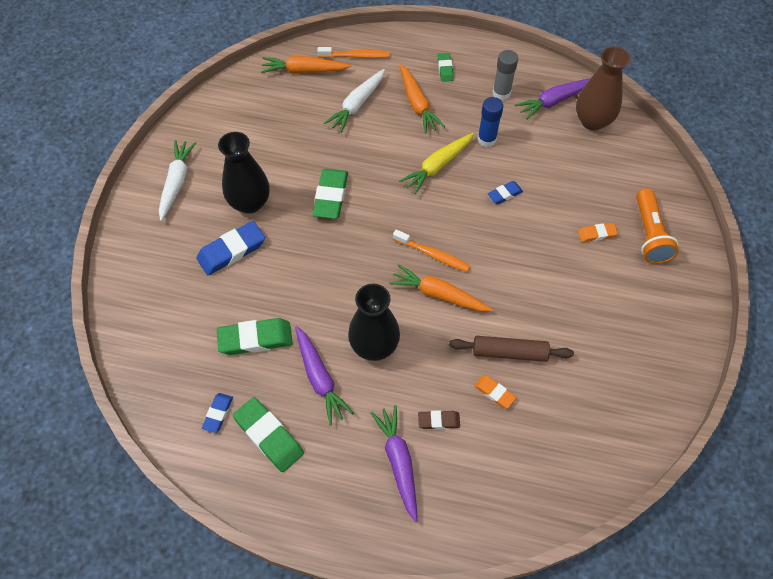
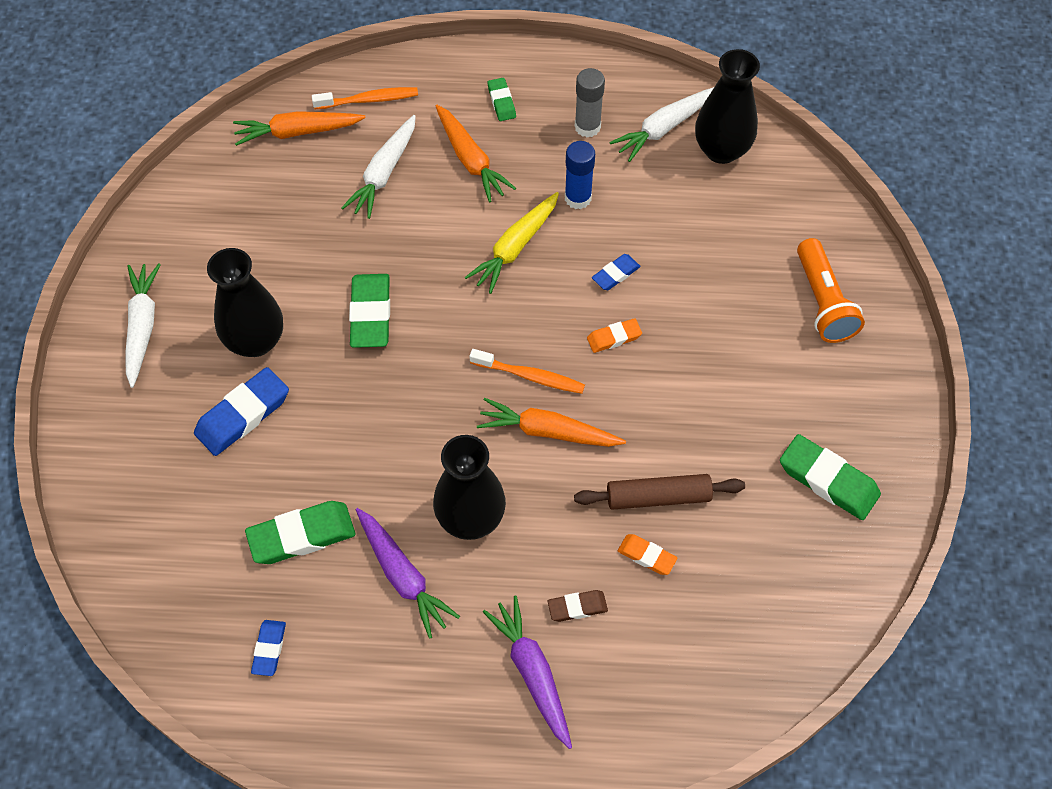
camera: 10 degrees left, 0 degrees up
(269, 436) = (347, 667): green eraser -> green eraser (828, 480)
(554, 101) = (663, 128): purple carrot -> white carrot
(592, 121) = (721, 150): brown vase -> black vase
(597, 234) = (751, 312): orange eraser -> orange eraser (614, 338)

